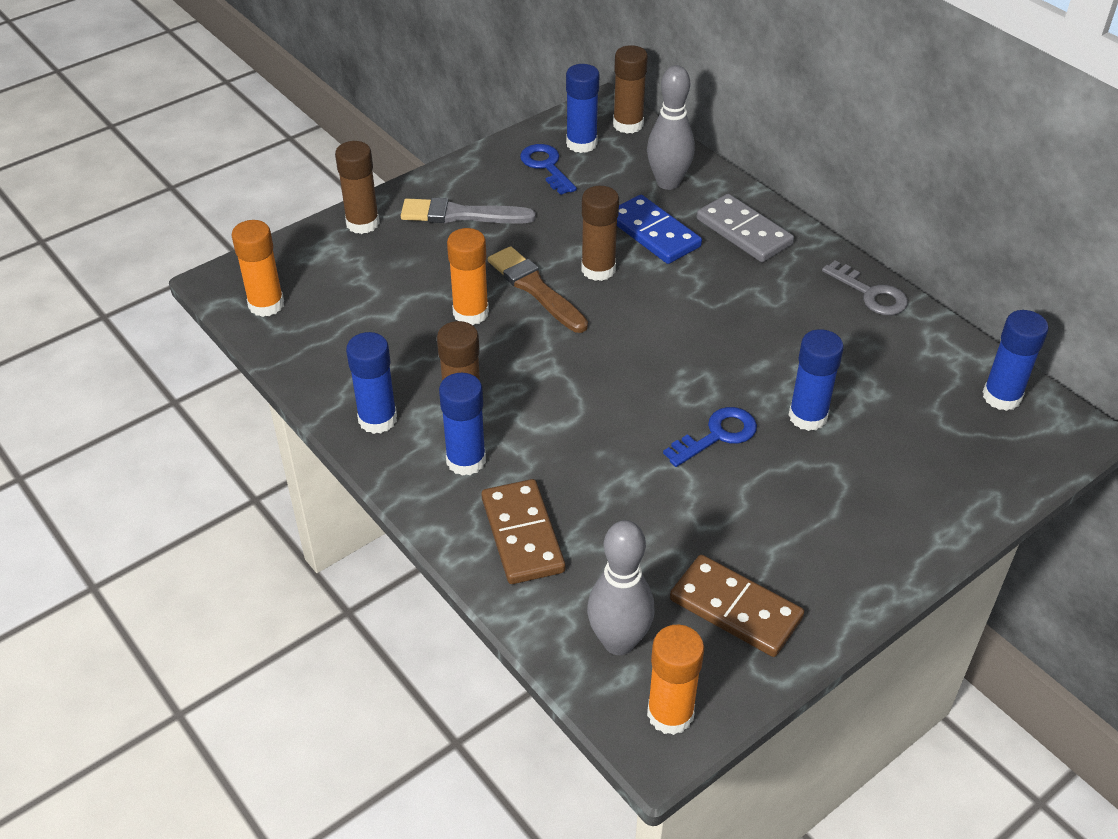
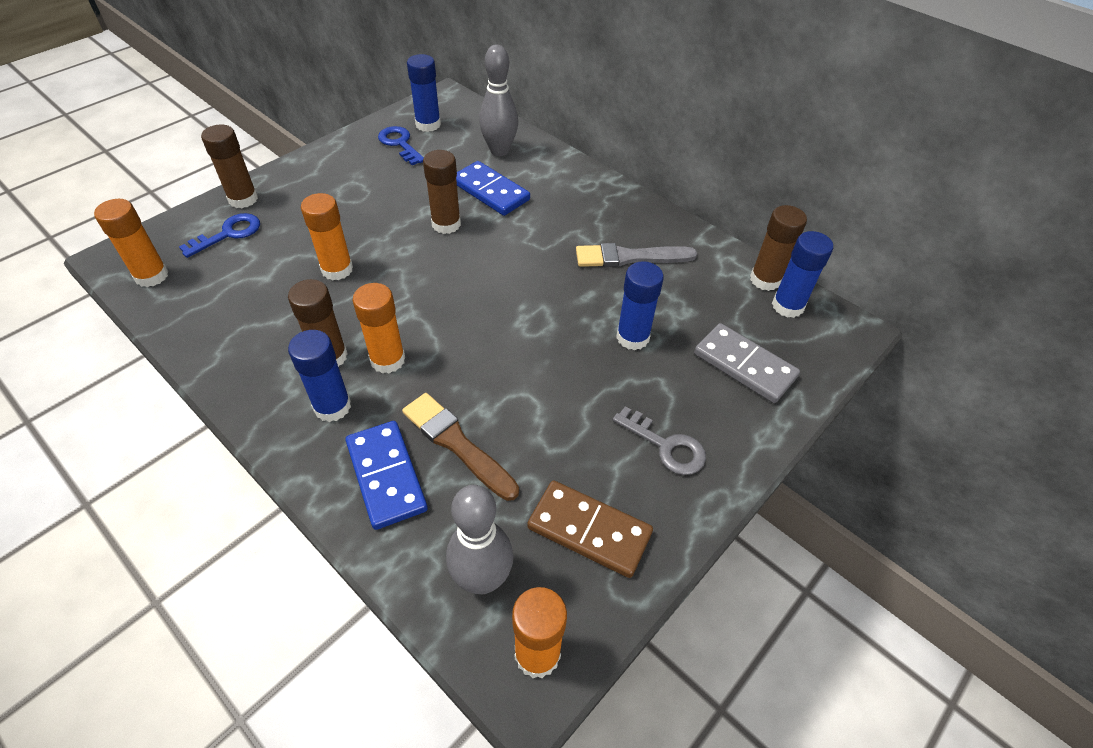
camera: 10 degrees left, 5 degrees up
(377, 419) = (250, 374): blue glue stick -> none
(461, 215) = (329, 187): grey brush -> grey brush (629, 257)
(522, 535) = (386, 476): brown domino -> blue domino
(526, 417) = (387, 360): none -> orange glue stick
(535, 288) = (393, 244): brown brush -> brown brush (457, 444)
(628, 124) = (464, 108): brown glue stick -> brown glue stick (765, 280)
(717, 435) = (557, 361): blue key -> blue key (228, 234)
(743, 232) = (563, 186): grey domino -> grey domino (744, 365)
(871, 294) = (670, 228): grey key -> grey key (666, 446)

